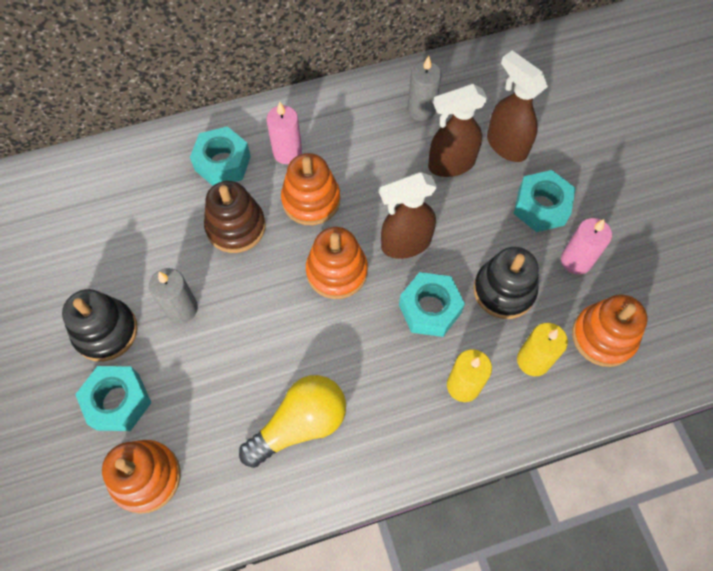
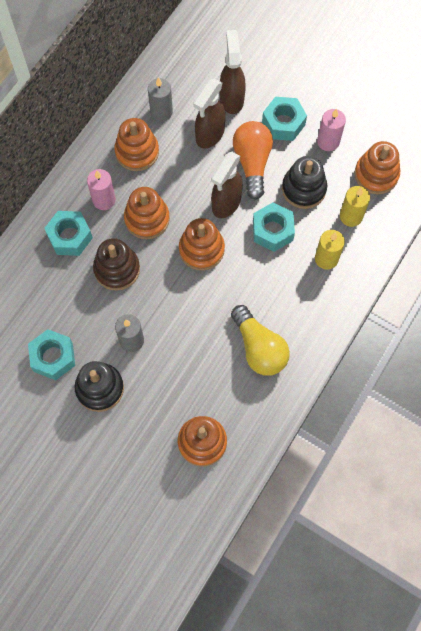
camera: 40 degrees left, 5 degrees up
(118, 402) = (147, 418): turquoise nut -> turquoise nut (53, 357)
(300, 424) = (259, 348): yellow light bulb -> yellow light bulb turned 135 degrees clockwise
(362, 130) = (137, 152): none -> orange stacking toy
(471, 223) = (252, 162): none -> orange light bulb
(506, 145) = (231, 98): brown spray bottle -> brown spray bottle turned 75 degrees clockwise

